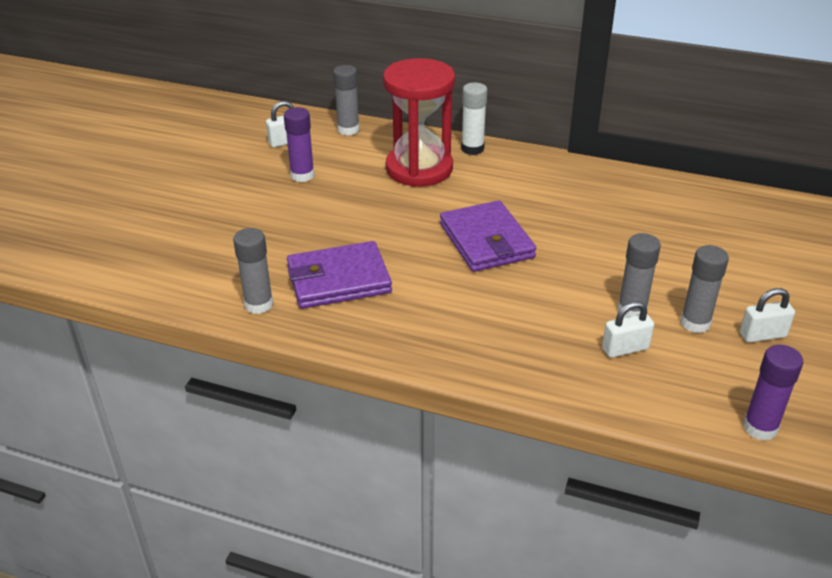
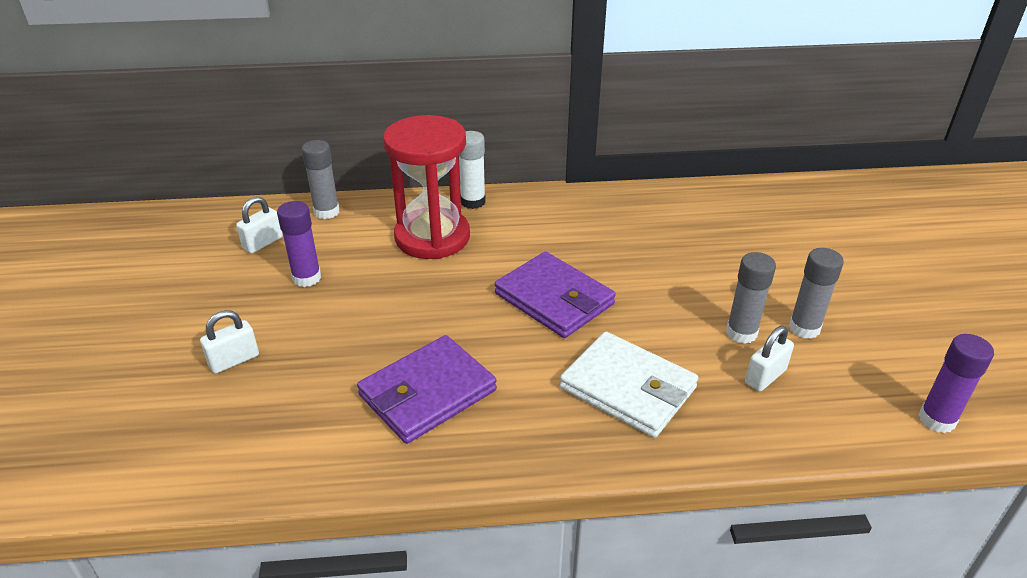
camera: 25 degrees left, 0 degrees up
(259, 304) = (352, 455): grey glue stick -> none
(498, 322) = (628, 388): none -> white wallet
(762, 335) = (867, 322): white padlock -> white padlock (234, 360)

